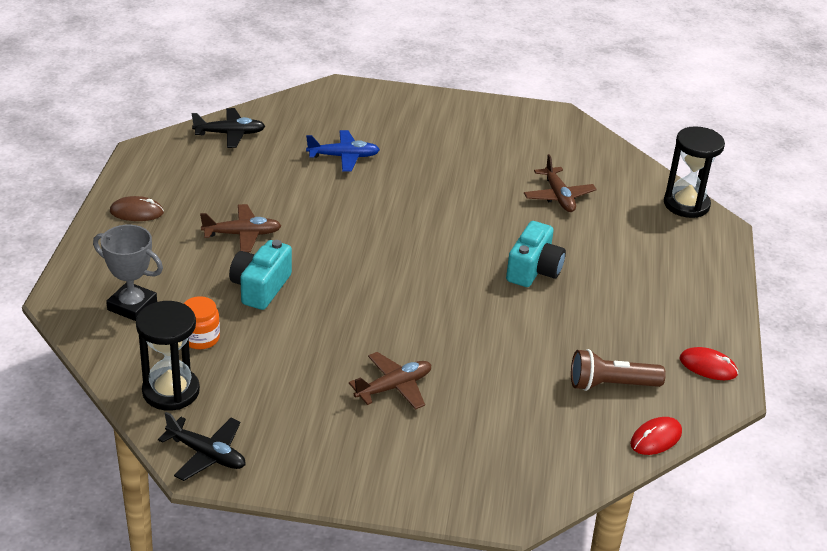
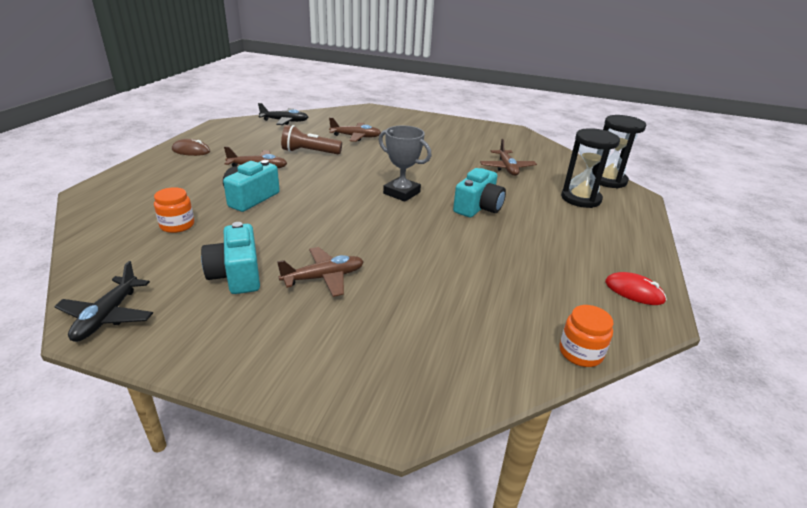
camera: 10 degrees right, 5 degrees down
(132, 306) = (140, 200): grey trophy -> grey trophy (401, 193)
(171, 391) = (120, 260): black hourglass -> black hourglass (580, 198)
(206, 454) = (107, 316): black plane -> black plane turned 60 degrees clockwise
(303, 394) = (236, 275): none -> turquoise camera
(343, 157) = (356, 137): blue plane -> brown plane
(611, 385) = (536, 297): brown flashlight -> brown flashlight (309, 152)
(656, 438) = (580, 353): red mouse -> orange jar

